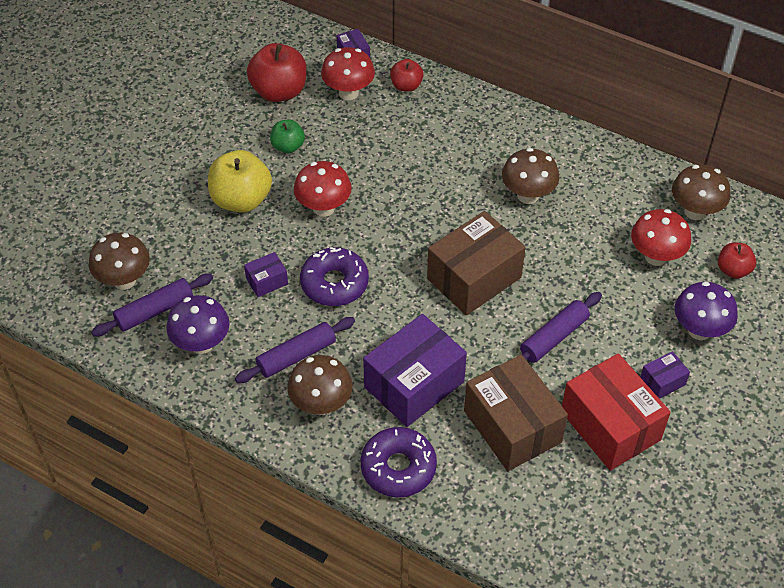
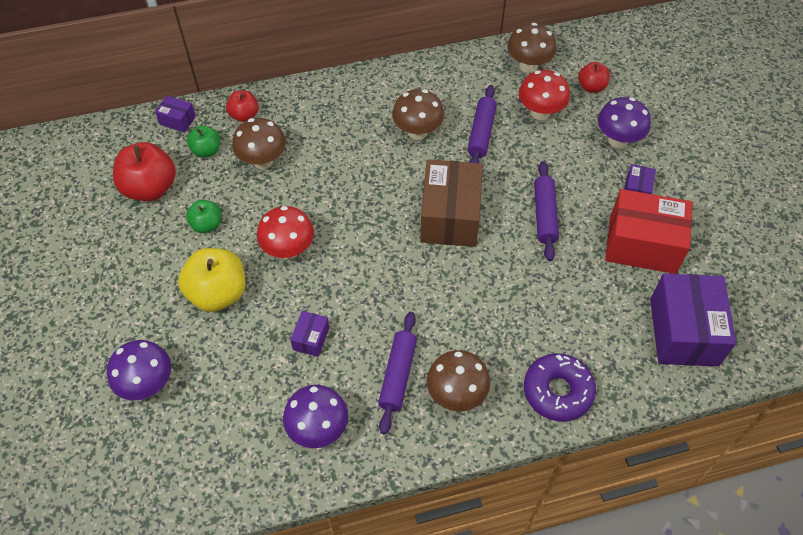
camera: 45 degrees left, 5 degrees up
(124, 280) = (197, 434): brown mushroom -> brown mushroom (263, 161)
(131, 223) = (147, 384): none -> purple mushroom
(155, 311) = (251, 436): purple rolling pin -> purple rolling pin (481, 133)
(334, 283) = (362, 299): purple donut -> none
(348, 93) = (206, 150): red mushroom -> green apple
(414, 384) = (499, 324): purple box -> purple box (683, 331)
(512, 426) = (590, 297): brown box -> none

